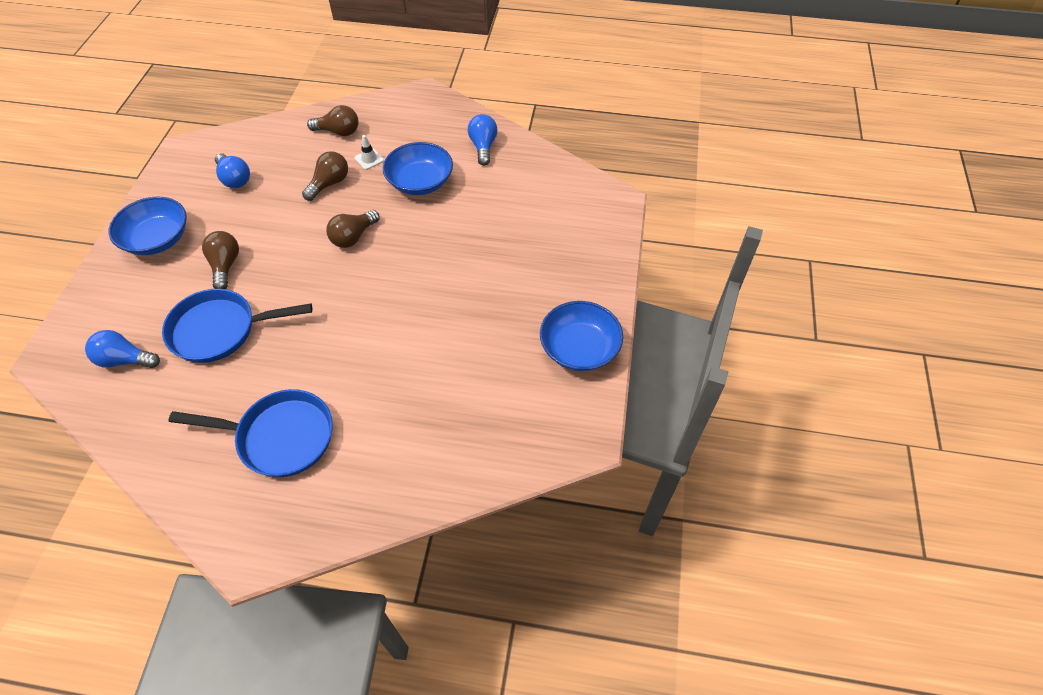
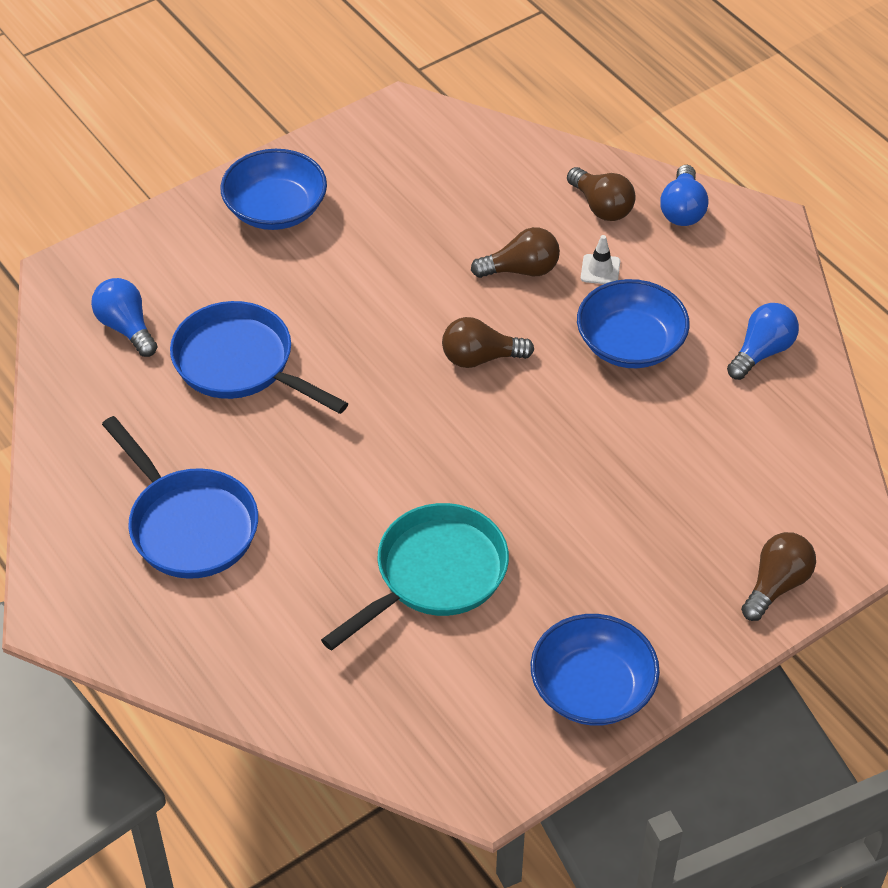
camera: 45 degrees right, 5 degrees down
(225, 266) = (313, 292): brown light bulb -> brown light bulb (776, 585)
(234, 179) = (422, 189): blue light bulb -> blue light bulb (682, 209)
(445, 356) = (434, 575): none -> turquoise pan

